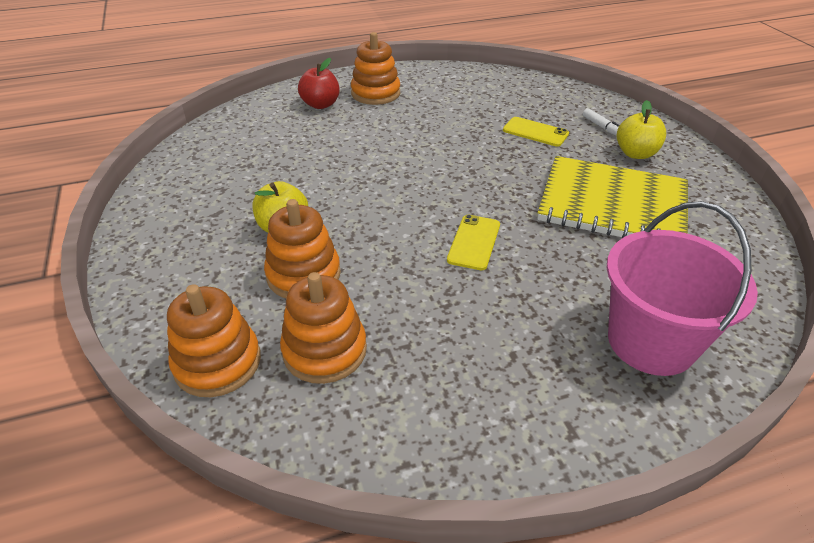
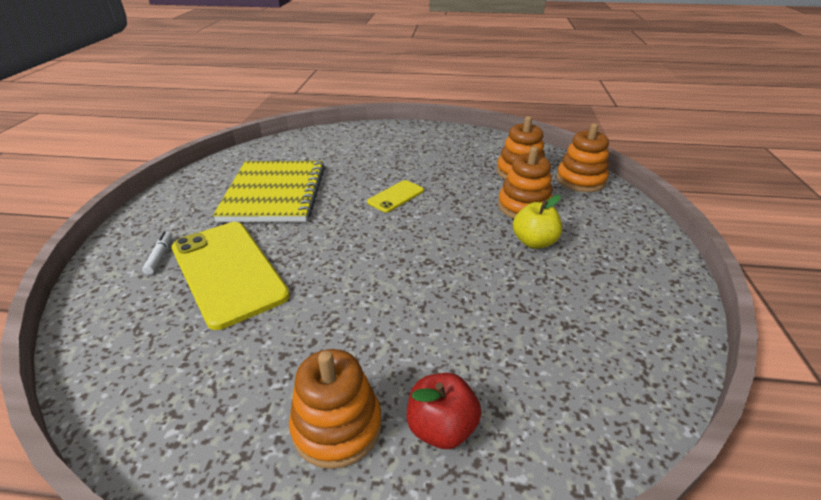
camera: 155 degrees left, 5 degrees down
(535, 132) = (227, 271): yellow phone -> yellow phone, size x2.10
(612, 205) = (274, 193): yellow notebook -> yellow notebook turned 45 degrees clockwise
(635, 153) = (187, 222): yellow apple -> none
(651, 341) = (356, 141): pink bucket -> none

